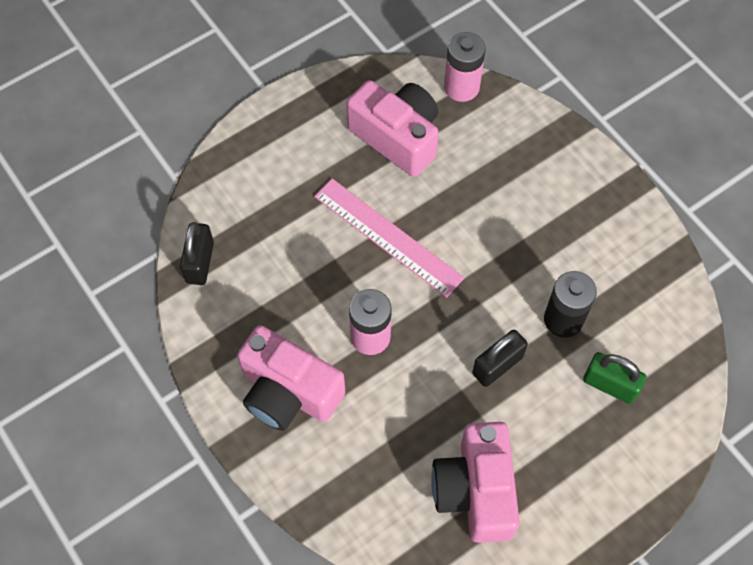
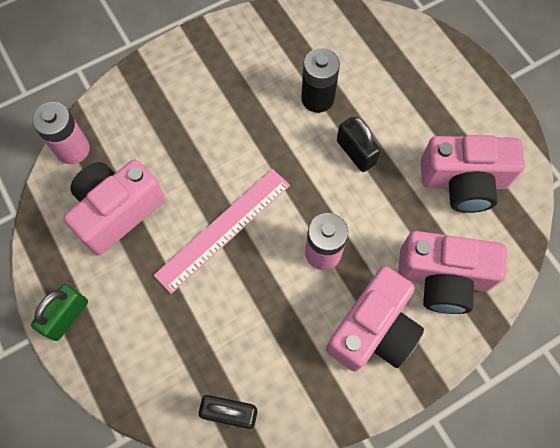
camera: 85 degrees left, 5 degrees up
(352, 465) = (443, 278): none -> pink camera
(610, 385) = (376, 74): green padlock -> green padlock (67, 316)

